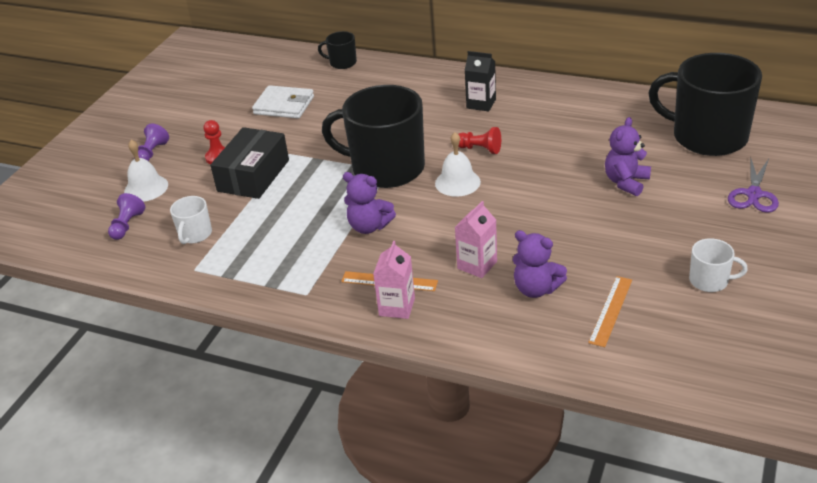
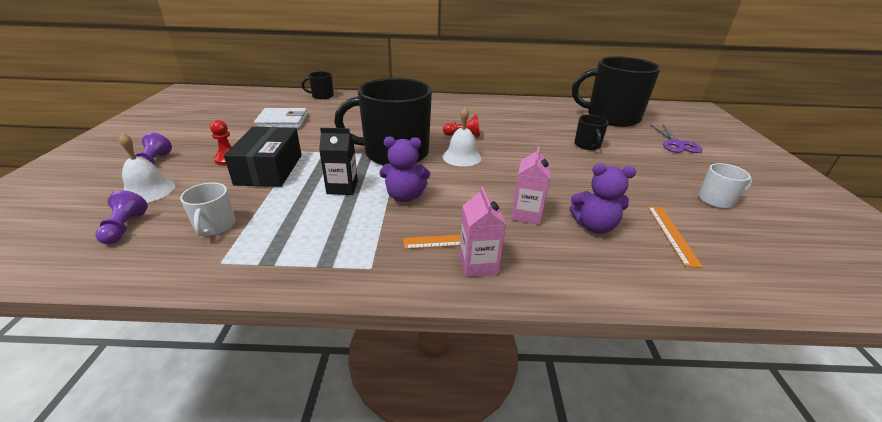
camera: 25 degrees left, 5 degrees down
(481, 104) = (444, 111): black carton -> black carton (342, 187)
(626, 182) = (587, 145): purple teddy bear -> black mug

